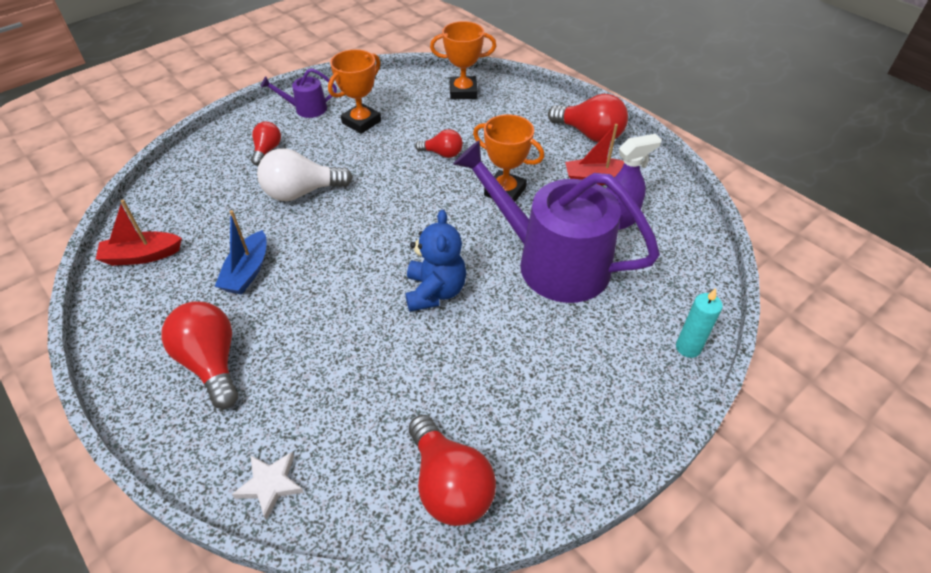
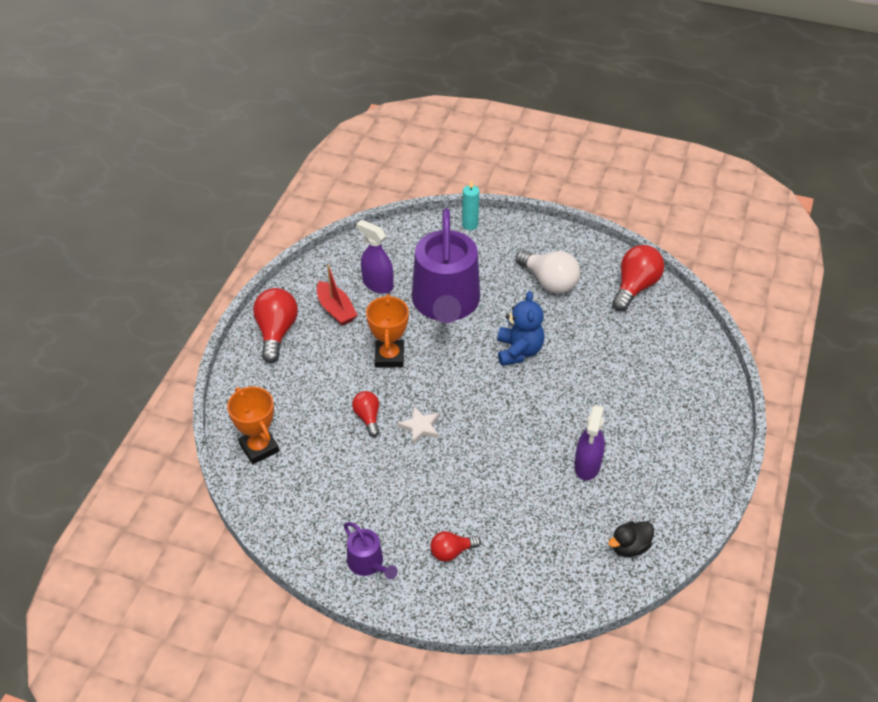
camera: 120 degrees left, 0 degrees up
(142, 256) = (629, 547): red boat -> black duck
(211, 363) = (665, 432): red light bulb -> none
(247, 272) = (587, 465): blue boat -> purple spray bottle
(270, 484) = (700, 355): white star -> white star (420, 427)
(301, 192) = (484, 487): white light bulb -> white light bulb (549, 282)
(361, 122) = (360, 502): orange trophy -> none
(435, 292) = (519, 351): blue teddy bear -> blue teddy bear turned 120 degrees clockwise

